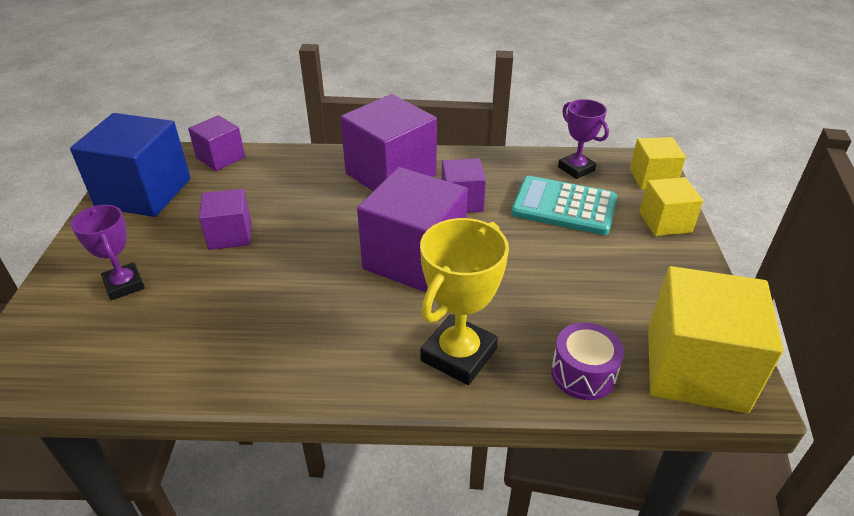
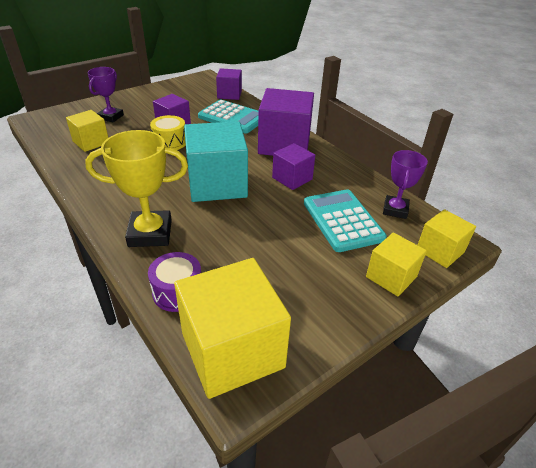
camera: 50 degrees right, 0 degrees up
(144, 192) = (178, 91): blue cube -> none
(172, 332) = (91, 142): none -> yellow cube
(273, 257) = (170, 142): none -> yellow drum
(282, 181) = (232, 117): none -> turquoise calculator
(414, 258) = (217, 184): purple cube -> turquoise cube

